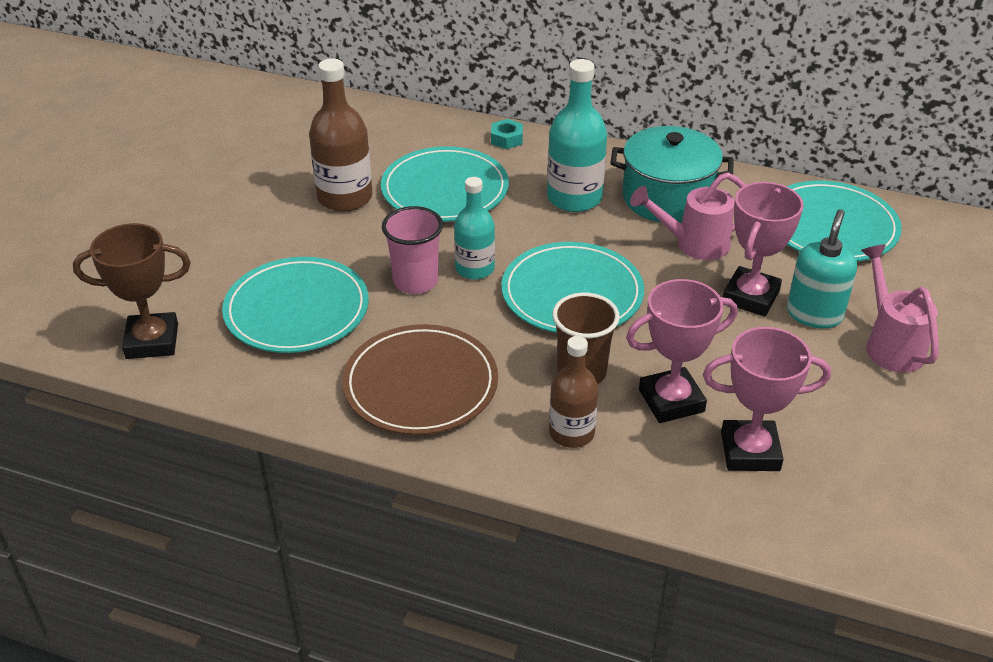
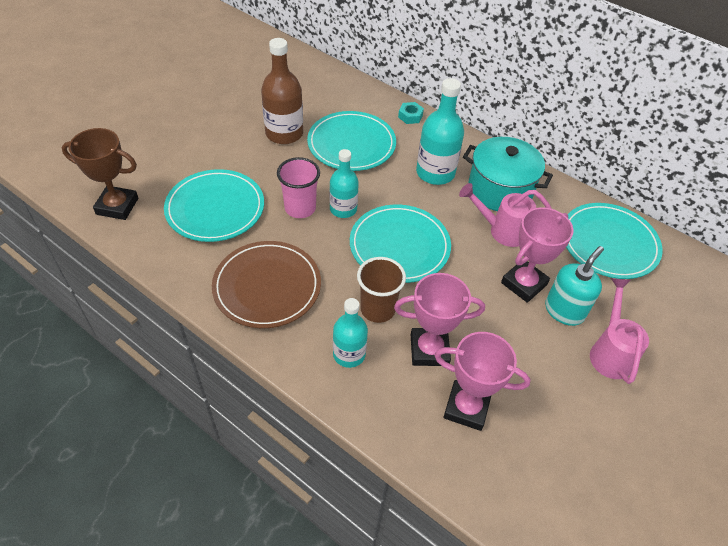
camera: 15 degrees right, 10 degrees up
(571, 433) = (349, 354): brown bottle -> turquoise bottle

